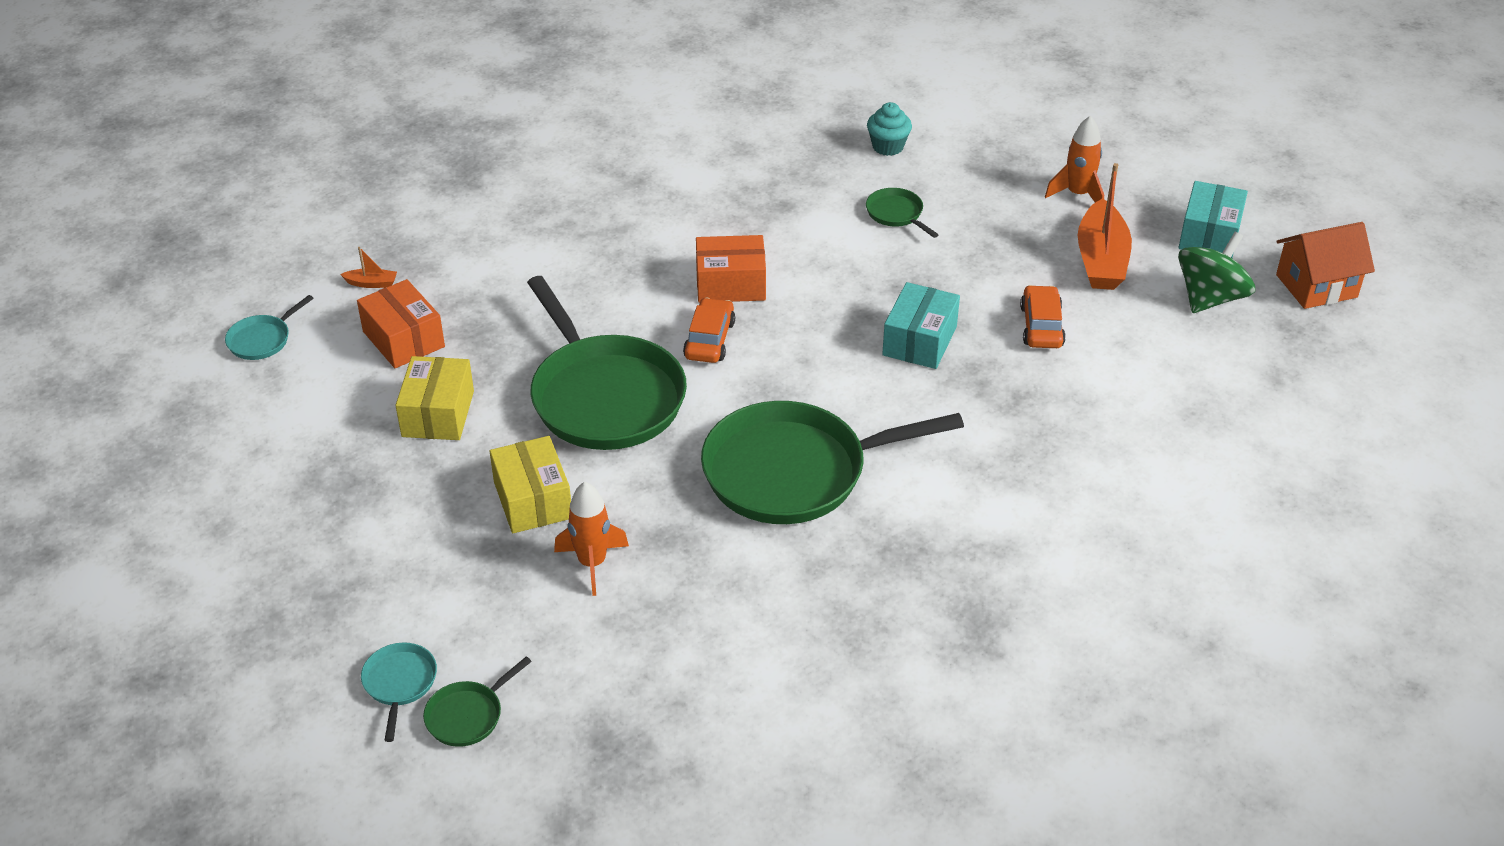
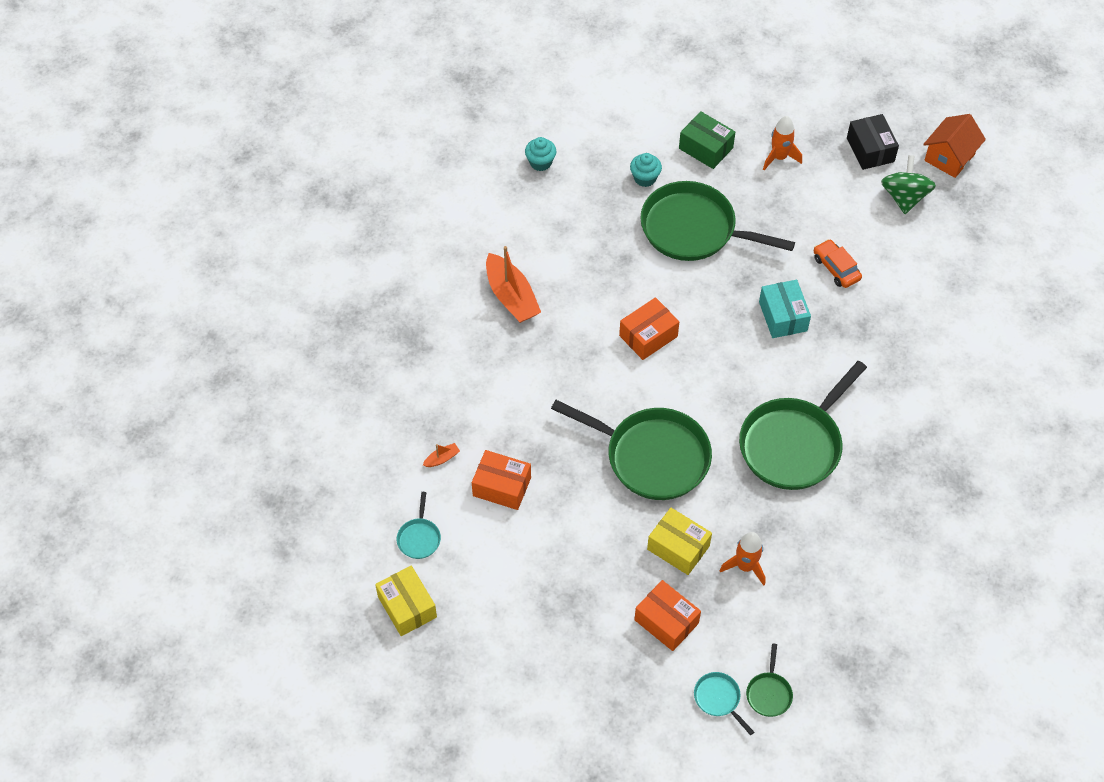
camera: 35 degrees left, 15 degrees up
(432, 566) = (666, 621): none -> orange box
(438, 414) = (573, 525): yellow box -> yellow box (407, 607)
(709, 340) = (672, 383): orange car -> none
(781, 86) = (540, 162): none -> turquoise cupcake
(896, 214) = (693, 229): green pan -> green pan, size x2.39
(992, 150) = (706, 148): none -> green box
(1101, 259) = (829, 201): orange boat -> orange boat (511, 297)
(1209, 235) = (870, 150): turquoise box -> black box

